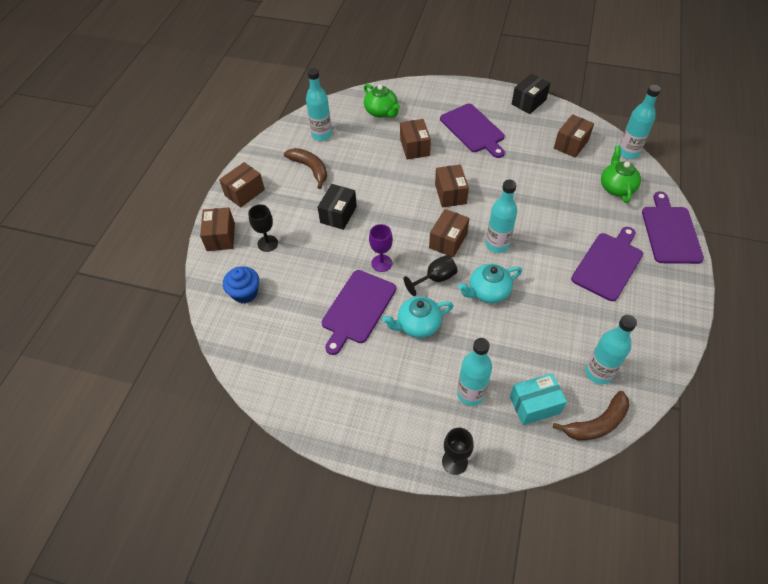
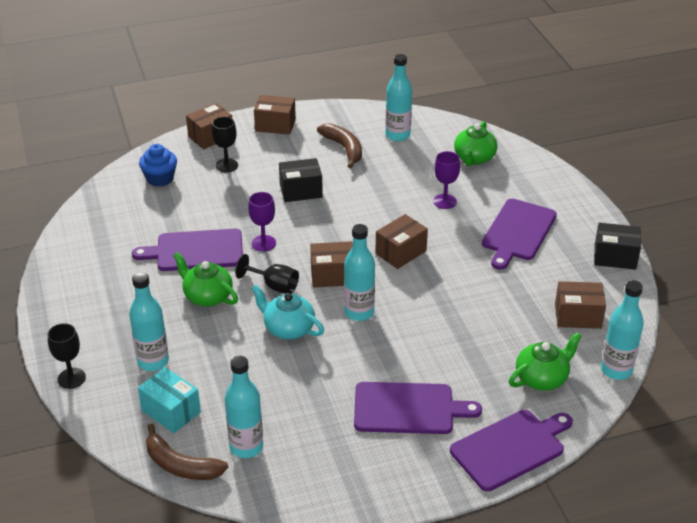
camera: 55 degrees right, 15 degrees down
(310, 168) = (344, 148): brown banana -> brown banana turned 45 degrees counterclockwise
(414, 147) = (445, 201): brown box -> purple goblet
(418, 325) = (207, 296): turquoise teapot -> green teapot

